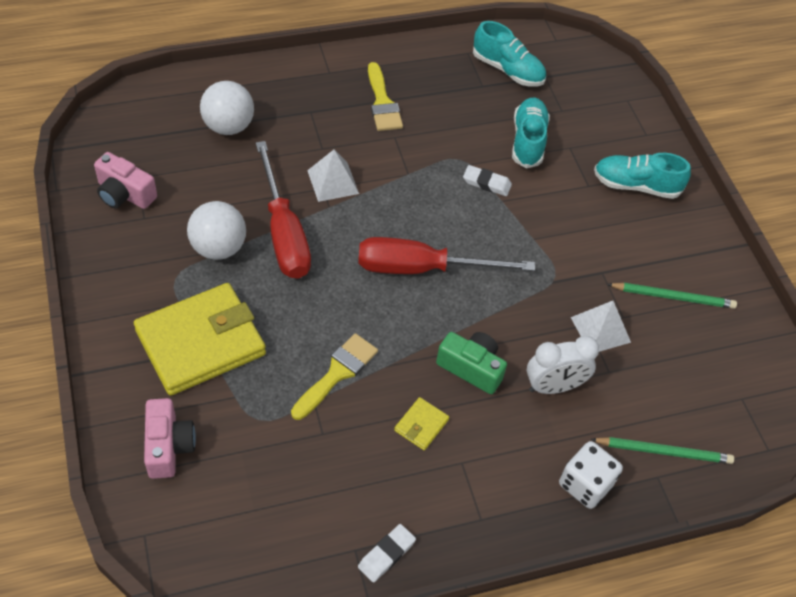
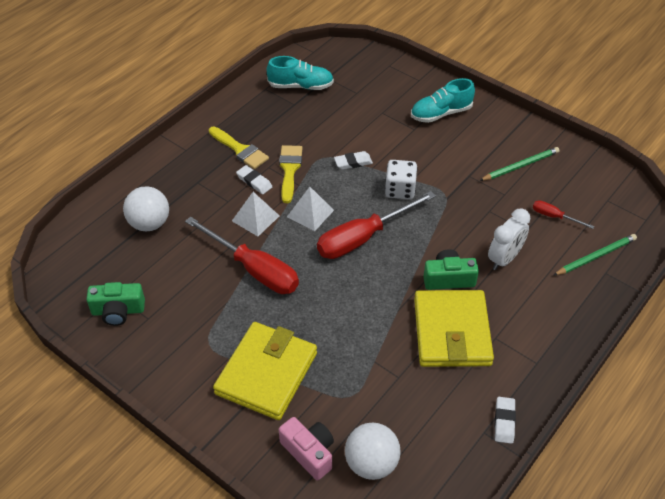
camera: 30 degrees left, 5 degrees down
(124, 194) = (118, 311): pink camera -> green camera
(218, 248) = (219, 306): white ball -> white ball (371, 463)
(337, 373) = (372, 334): yellow brush -> yellow brush (289, 170)
(366, 144) = (254, 182): none -> white eraser
(421, 425) = (452, 332): yellow wallet -> yellow wallet, size x2.44
(528, 141) = (354, 122): turquoise shoe -> none
(585, 484) = (573, 303): white dice -> white dice (400, 190)
(600, 329) = (499, 209): white pyramid -> white pyramid (310, 213)
(658, 377) = (554, 217): none -> red screwdriver

